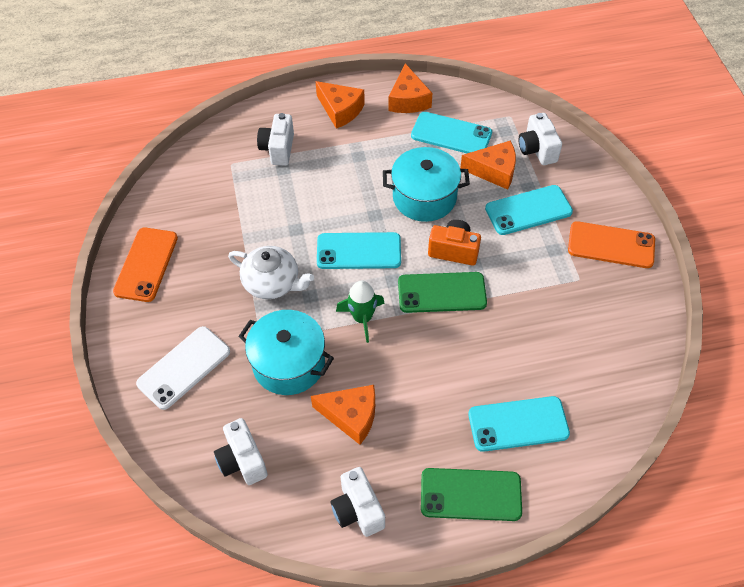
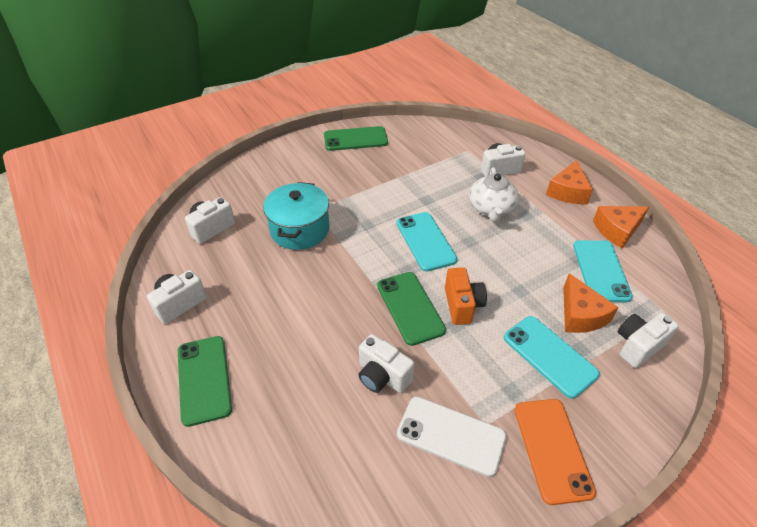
camera: 70 degrees right, 10 degrees down
(146, 264) = (355, 139): orange phone -> green phone
(184, 367) = (279, 179): white phone -> white phone (451, 435)
(272, 283) = (369, 201): white teapot -> white teapot (491, 209)
(351, 416) = (263, 278): orange cheese -> none
(362, 318) = (359, 261): green rocket -> none
(424, 197) = (510, 269): turquoise pot -> none
(512, 339) = (382, 376): none -> white camera
(518, 424) = (286, 402): turquoise phone -> none

